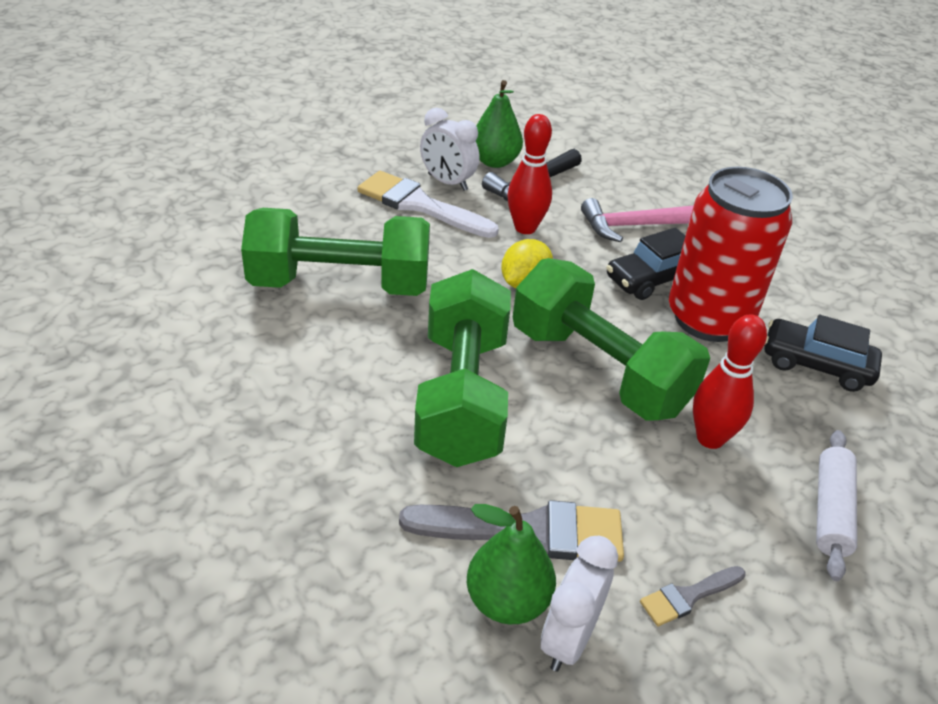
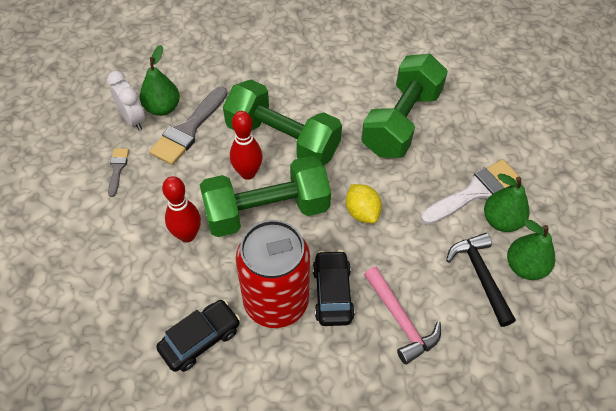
camera: 120 degrees right, 15 degrees up
(447, 182) = (501, 221): white clock -> green pear
(525, 228) = (424, 243): red bowling pin -> red bowling pin (248, 173)
(634, 226) = (400, 320): pink hammer -> pink hammer turned 135 degrees clockwise
(831, 511) = (109, 260): white rolling pin -> none

